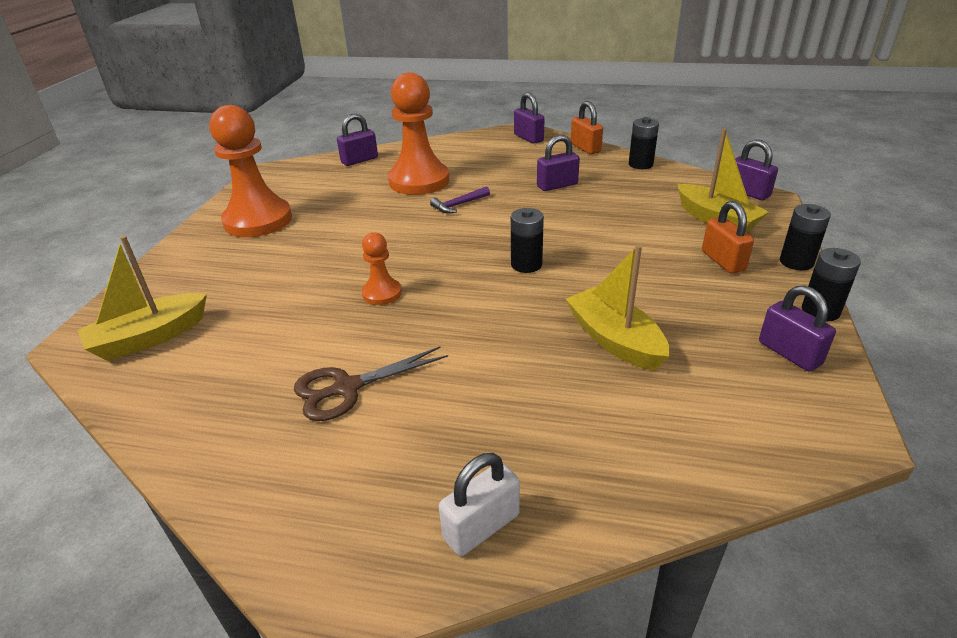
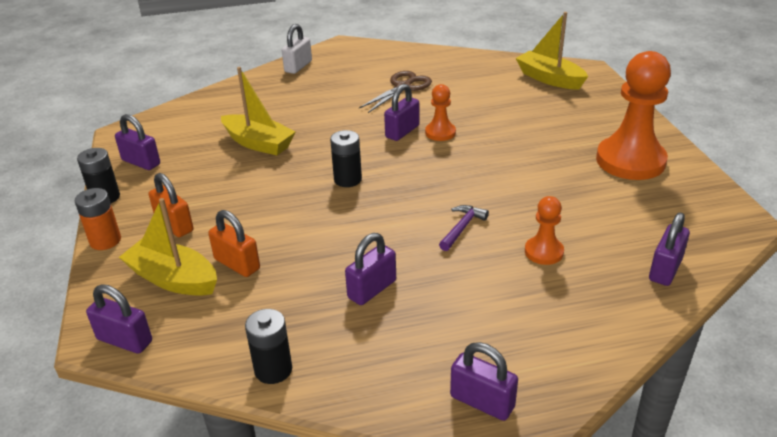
camera: 155 degrees right, 0 degrees up
(149, 337) = (549, 79): yellow boat -> yellow boat turned 75 degrees counterclockwise
(419, 181) = (544, 252): orange pawn -> orange pawn, size x0.49
(422, 307) = (402, 131): none -> purple padlock
(585, 148) = (372, 395): orange padlock -> orange padlock (237, 264)
(796, 262) = (105, 241): black battery -> orange battery

